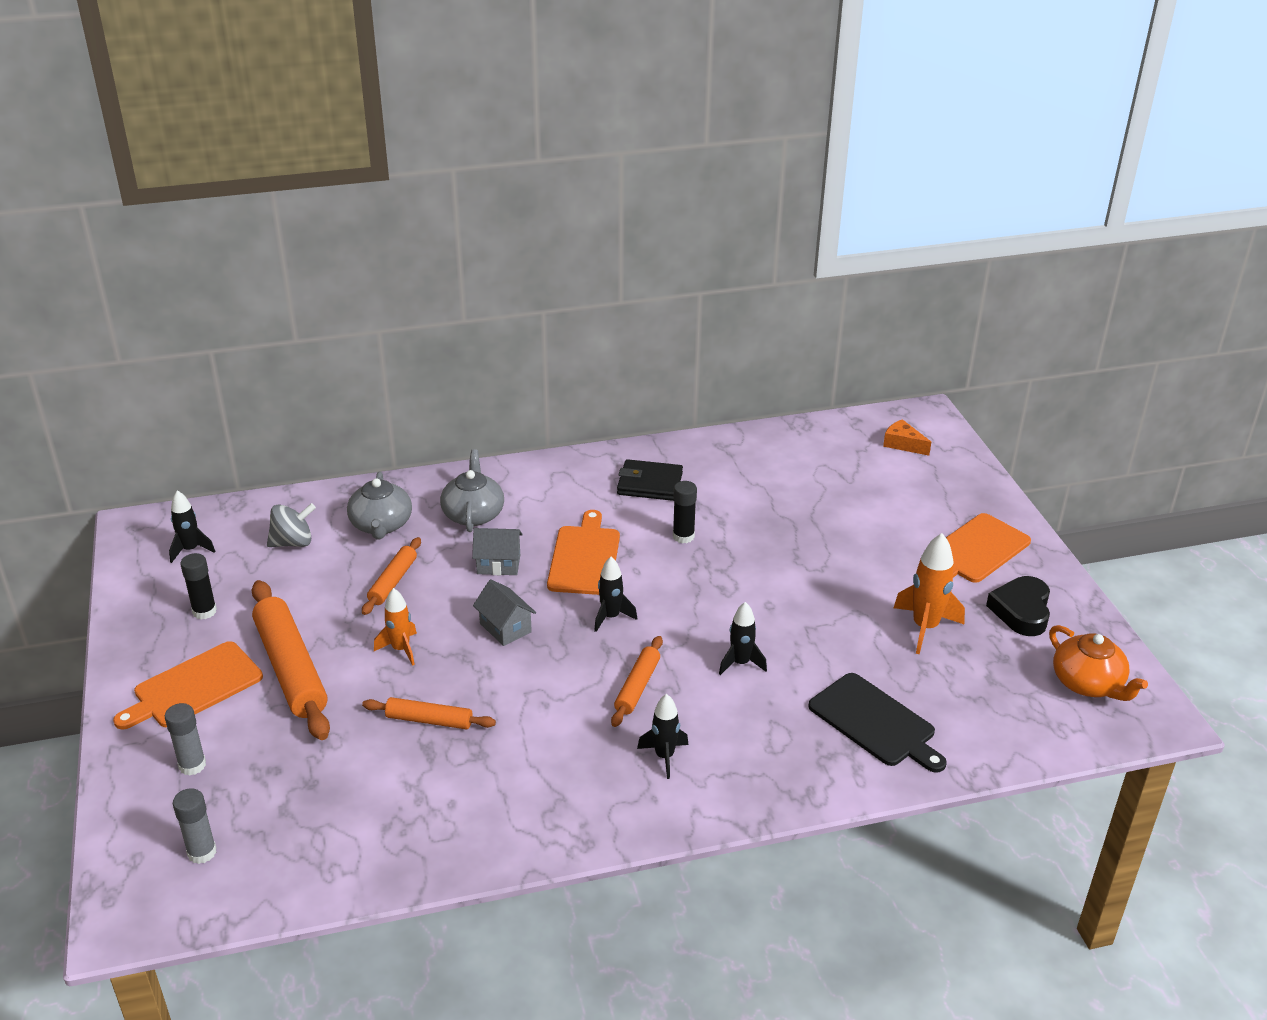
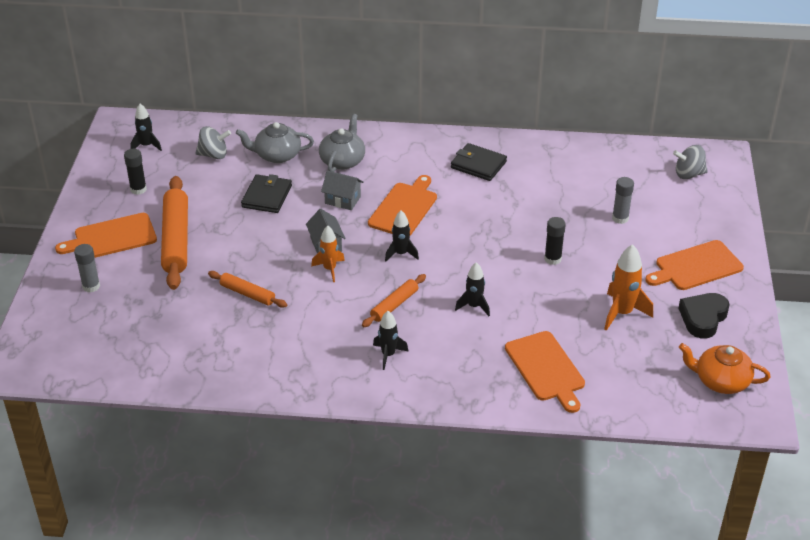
camera: 20 degrees right, 5 degrees up
(202, 852) = (75, 340): grey glue stick -> grey glue stick (620, 218)
(381, 525) = (277, 155): grey teapot -> grey teapot turned 75 degrees clockwise
(393, 582) = (267, 196): orange rolling pin -> black wallet
(401, 649) = (251, 243): orange rocket -> orange rocket (329, 269)
(683, 536) = (482, 208): black glue stick -> black glue stick (552, 259)
(875, 722) = (546, 369): black cutting board -> orange cutting board
(903, 444) = (688, 174): orange cheese -> grey spinning top
(1088, 683) = (720, 381): orange teapot -> orange teapot turned 120 degrees clockwise

